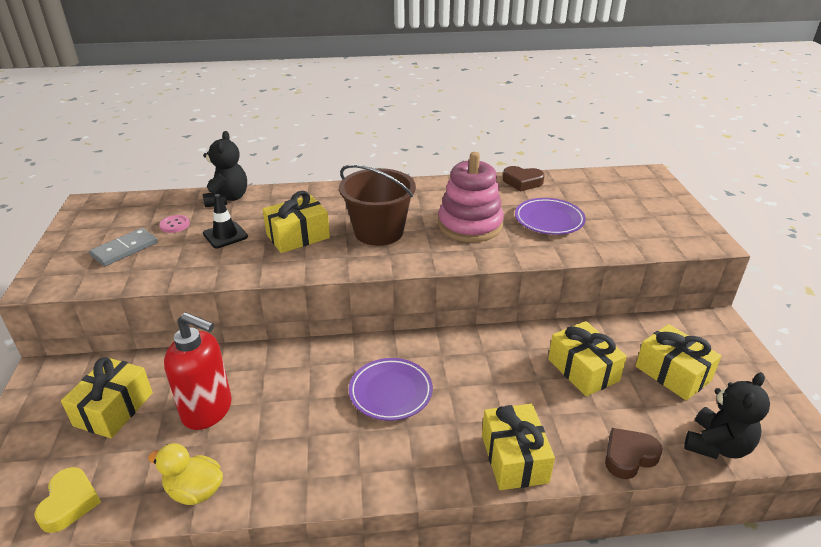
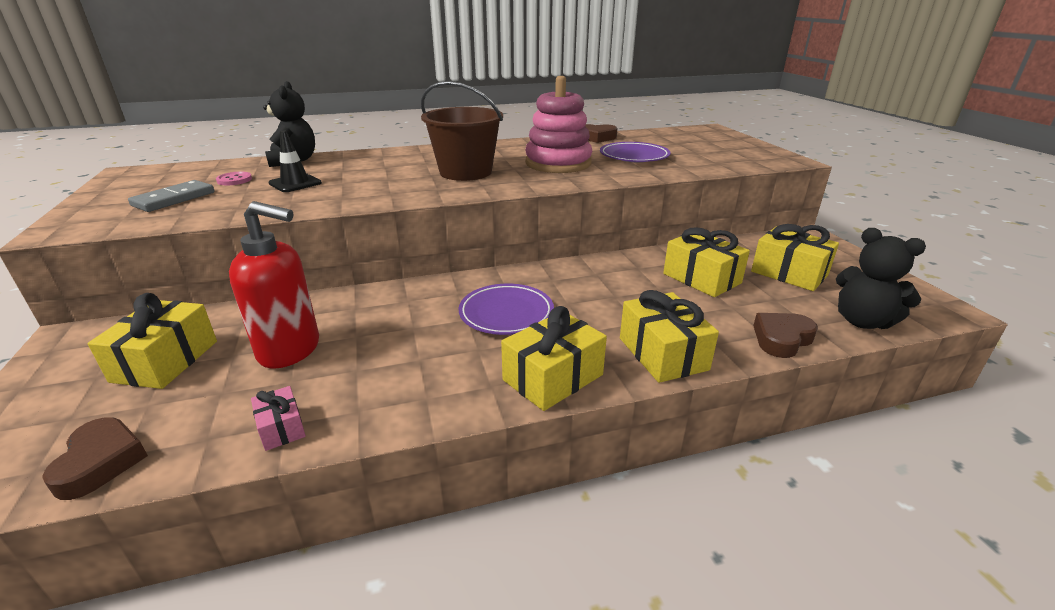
camera: 10 degrees left, 5 degrees down
(69, 503) = (101, 462): yellow heart -> brown heart
(195, 491) = (281, 428): yellow duck -> pink gift
(298, 236) = (378, 179): yellow gift -> yellow gift (553, 377)
(717, 445) = (862, 321): black teddy bear -> black teddy bear turned 105 degrees clockwise

